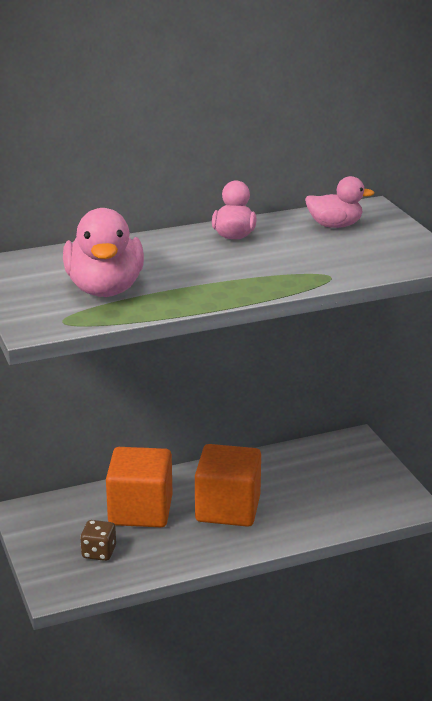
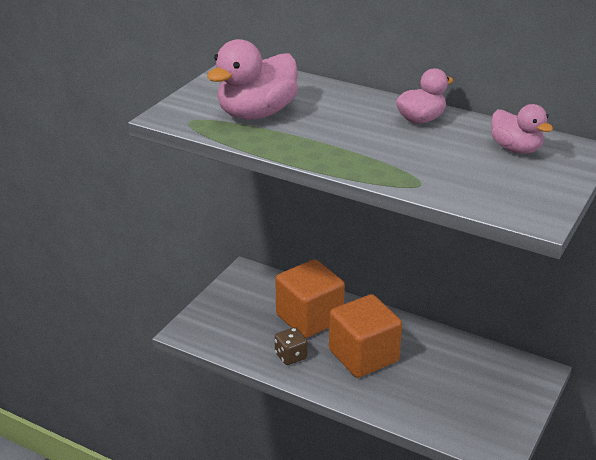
camera: 50 degrees right, 5 degrees up
(99, 552) = (244, 327): brown dice -> brown dice (291, 356)

